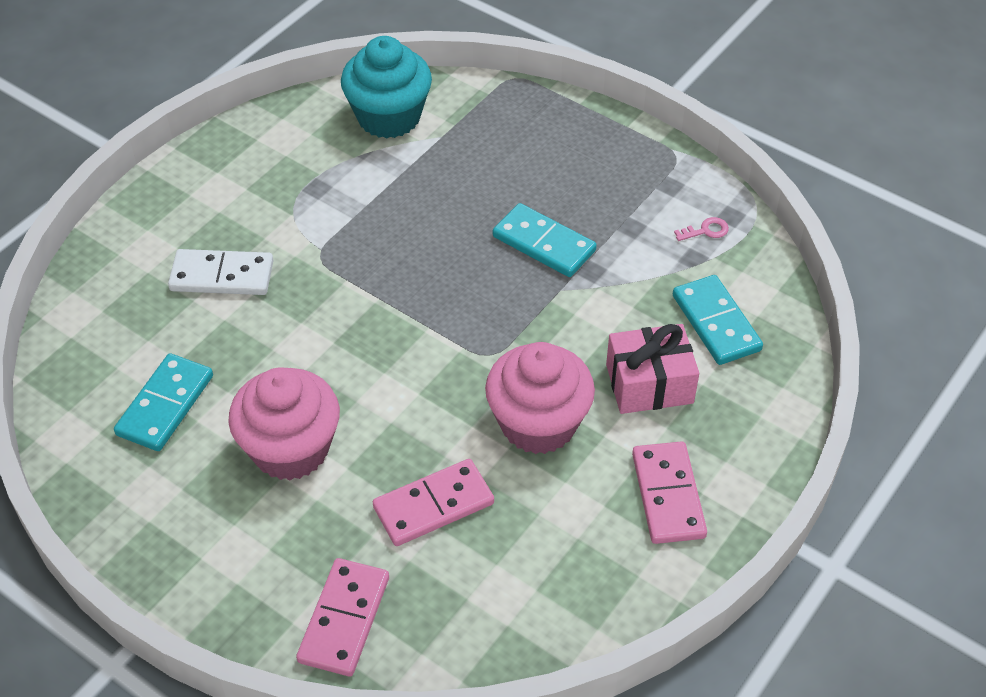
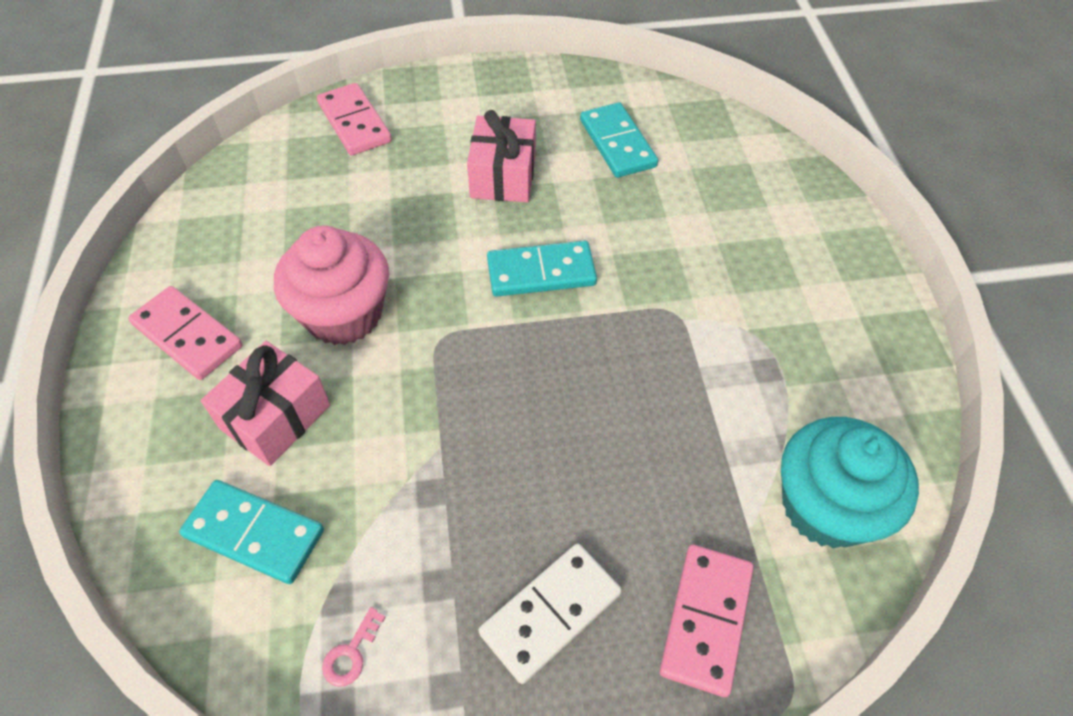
camera: 135 degrees right, 5 degrees up
(222, 276) = (716, 241): white domino -> white domino (550, 613)
(290, 449) = (503, 176): pink cupcake -> pink gift
(433, 505) = (365, 210): pink domino -> pink domino (706, 619)
(544, 243) = (505, 484): turquoise domino -> turquoise domino (541, 272)

